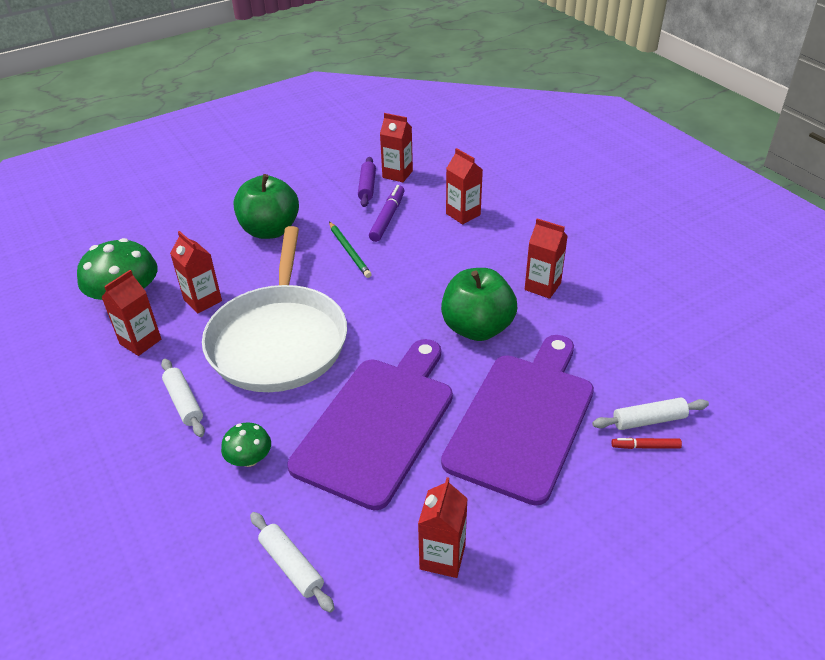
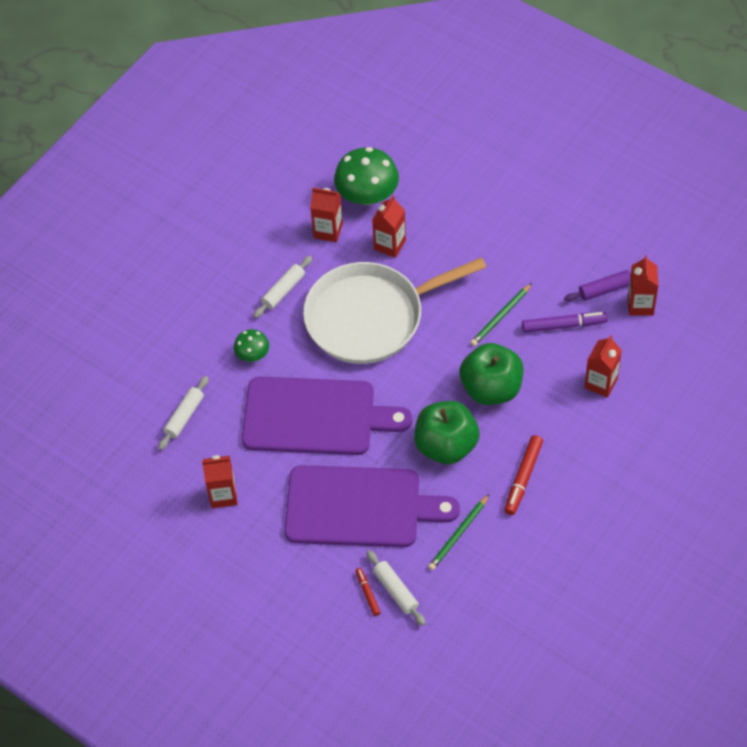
camera: 70 degrees right, 15 degrees up
(270, 230) = (500, 245): green apple -> green apple (491, 389)
(542, 286) = (523, 478): red carton -> red marker
(591, 349) = (458, 534): none -> green pencil

